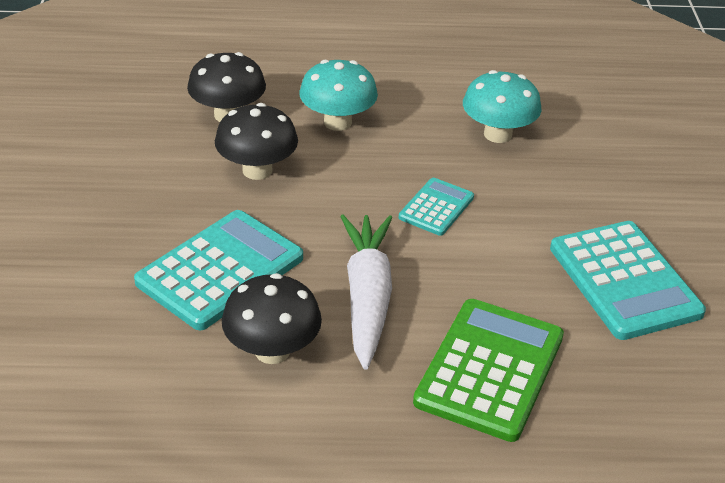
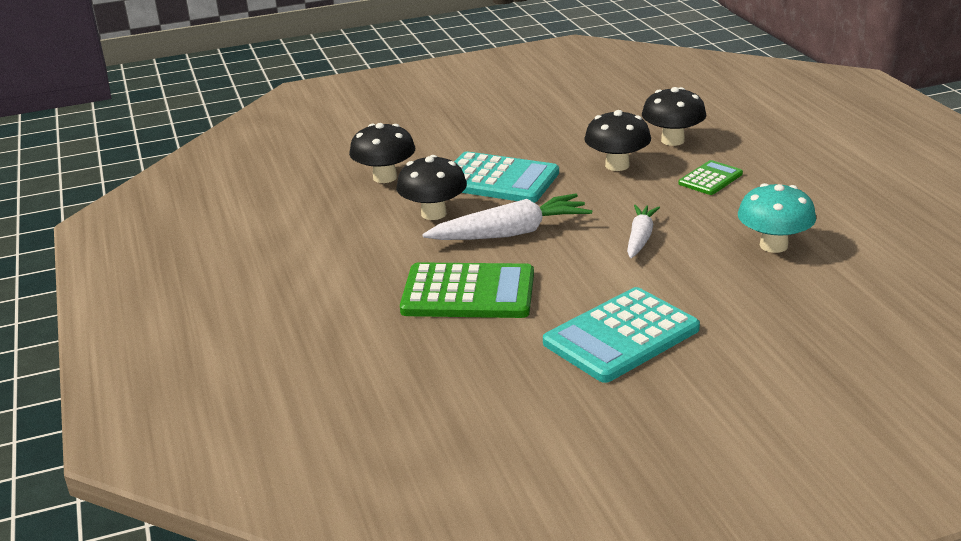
camera: 75 degrees right, 10 degrees down
(128, 373) = (385, 177): none -> black mushroom
(337, 122) = (710, 179): turquoise mushroom -> green calculator
(436, 207) = (640, 238): turquoise calculator -> white carrot

